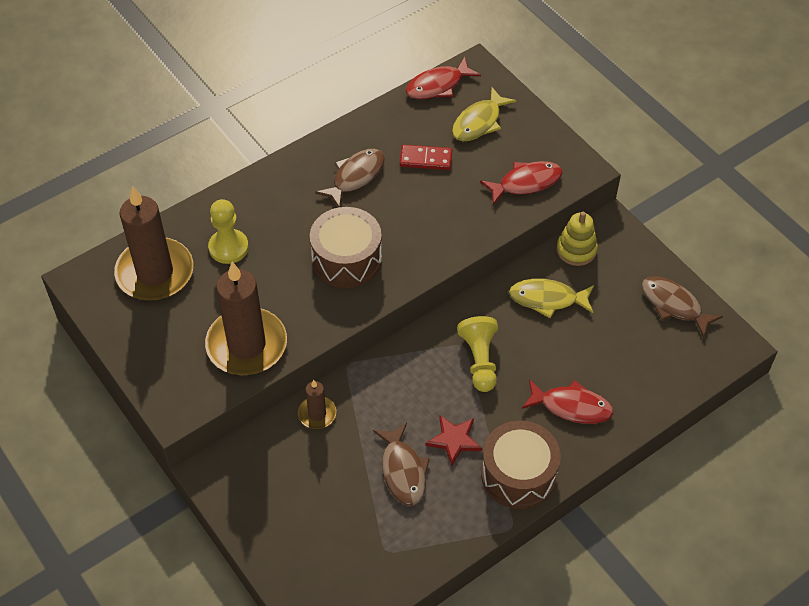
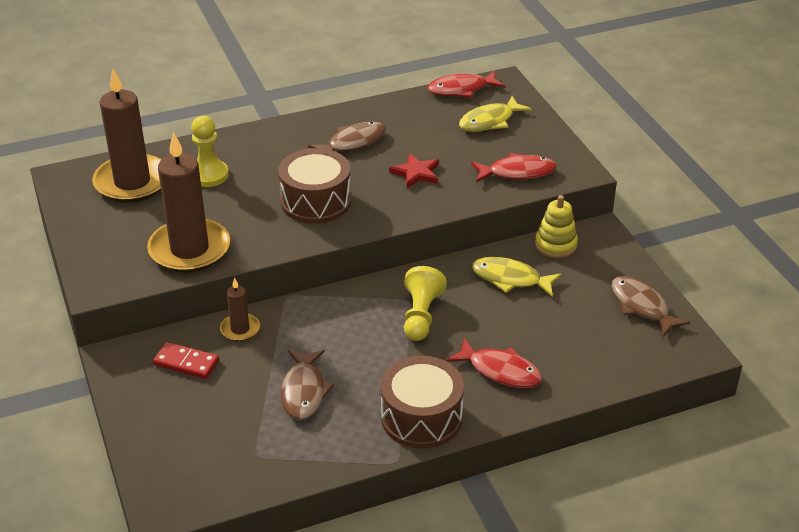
camera: 15 degrees right, 15 degrees down
(426, 159) = (426, 140): red domino -> red domino (186, 363)
(454, 440) = (367, 376): red star -> red star (416, 173)

